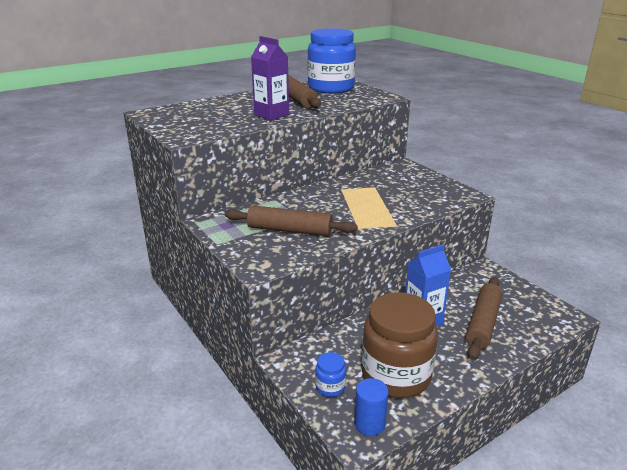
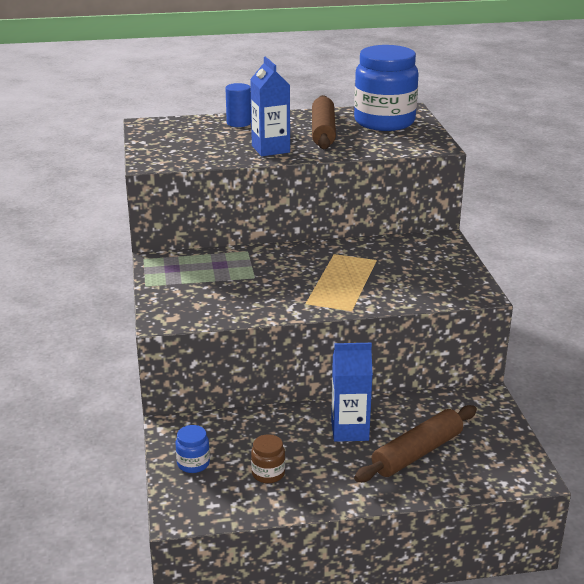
camera: 25 degrees right, 0 degrees up
(271, 115) = (270, 149): purple carton -> blue carton
(289, 230) = (230, 288): brown rolling pin -> none
(369, 423) = (202, 506): blue cylinder -> blue cylinder (238, 123)
(396, 375) = (268, 473): brown jar -> brown jar, size x0.42

